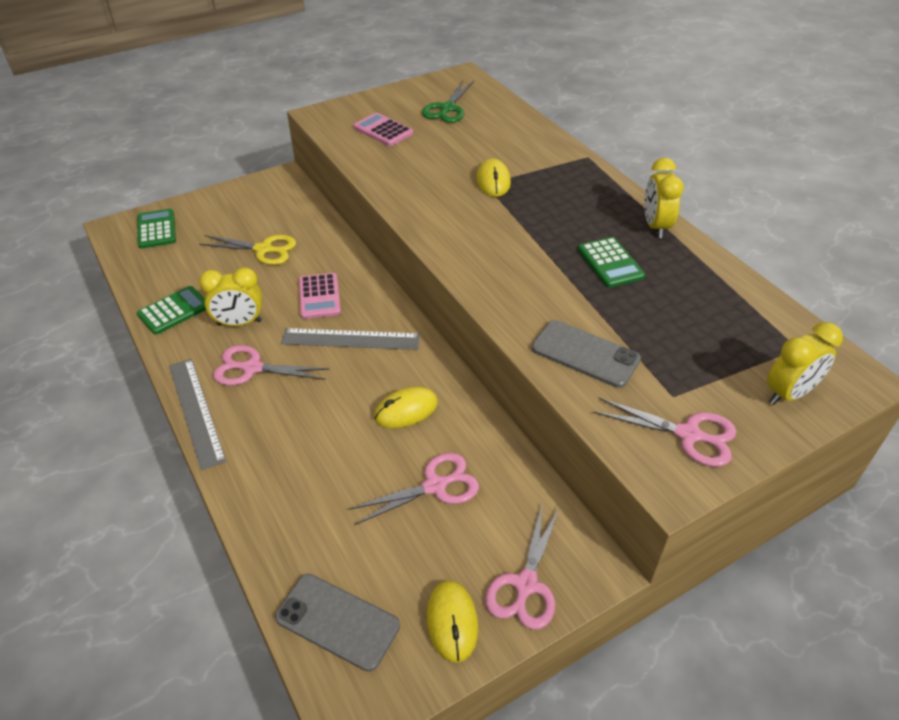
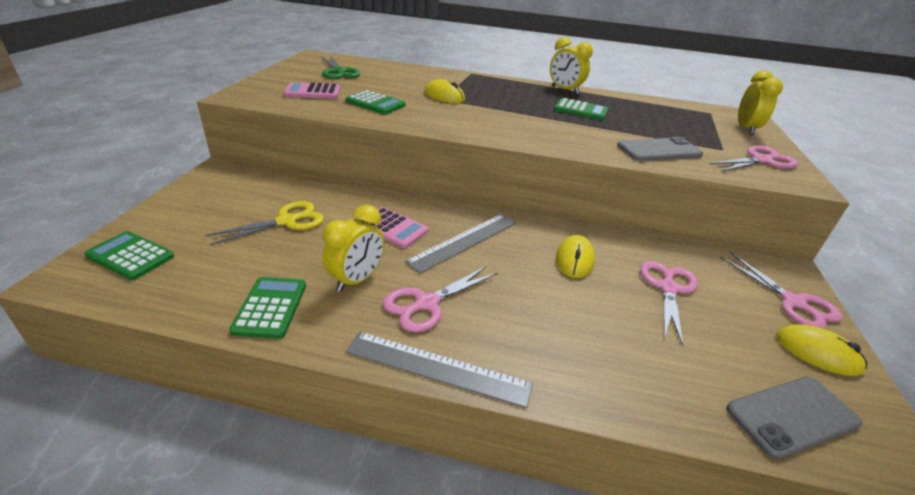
camera: 50 degrees left, 10 degrees down
(412, 166) = (375, 103): none -> green calculator

